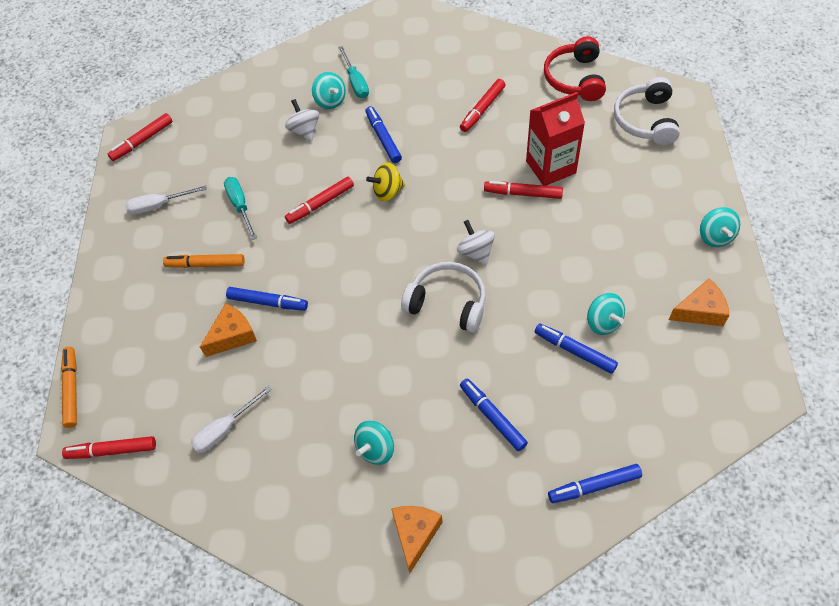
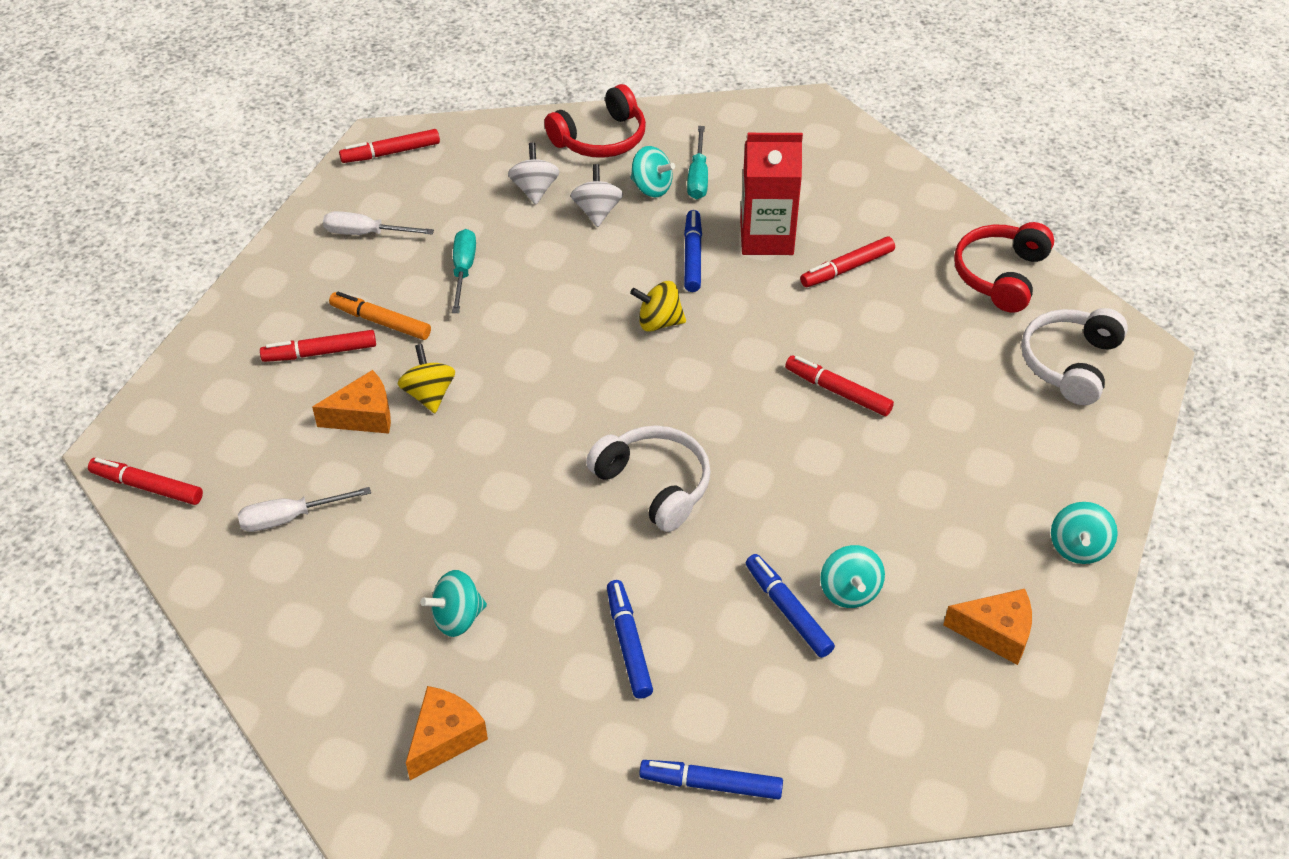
camera: 20 degrees right, 10 degrees down
(72, 389) = (143, 400): orange marker -> none
(268, 302) = (429, 394): blue marker -> yellow spinning top
(278, 79) = (600, 138): none -> red headphones
(320, 204) = (564, 305): red marker -> red marker (320, 352)
(330, 101) = (651, 188): turquoise spinning top -> turquoise spinning top turned 45 degrees counterclockwise
(476, 252) = (729, 438): white spinning top -> white spinning top (535, 190)
(550, 167) = (896, 373): red carton -> red carton (766, 238)

